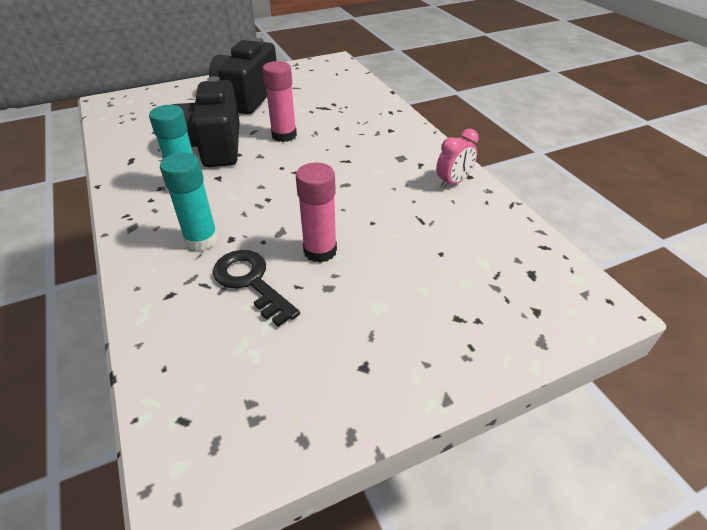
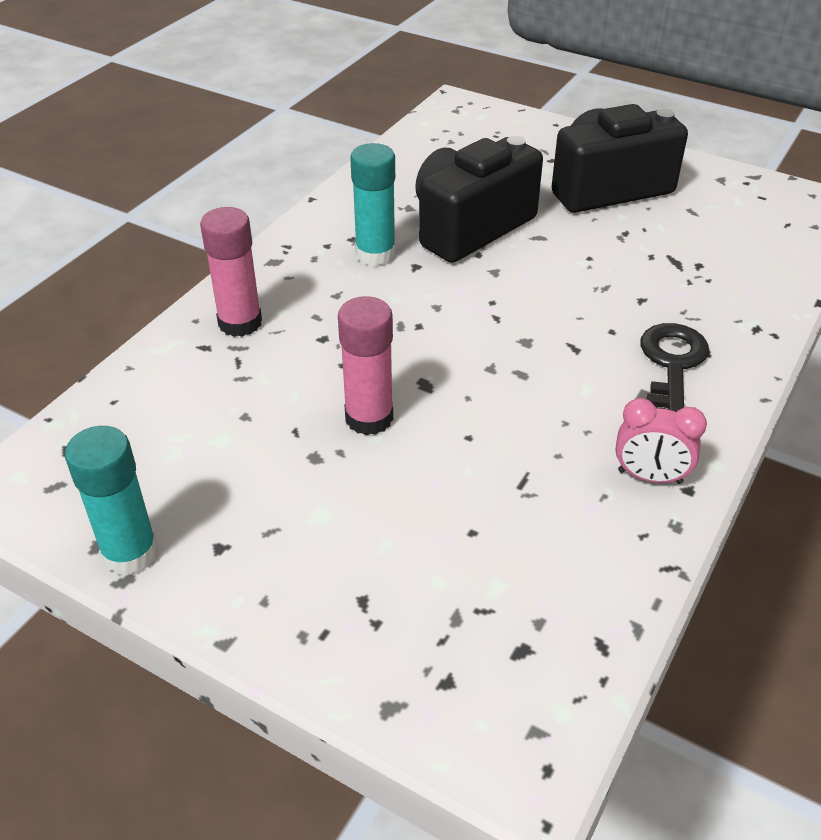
camera: 55 degrees right, 0 degrees up
(201, 239) = (300, 318): turquoise glue stick -> turquoise glue stick (130, 553)
(251, 282) = (270, 392): black key -> black key (672, 366)
(284, 135) = (561, 265): pink glue stick -> pink glue stick (240, 323)

